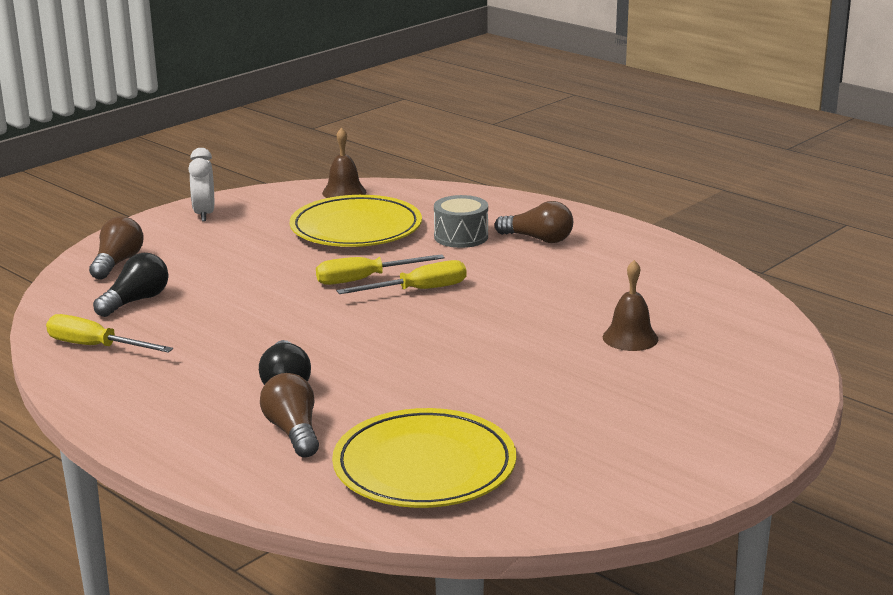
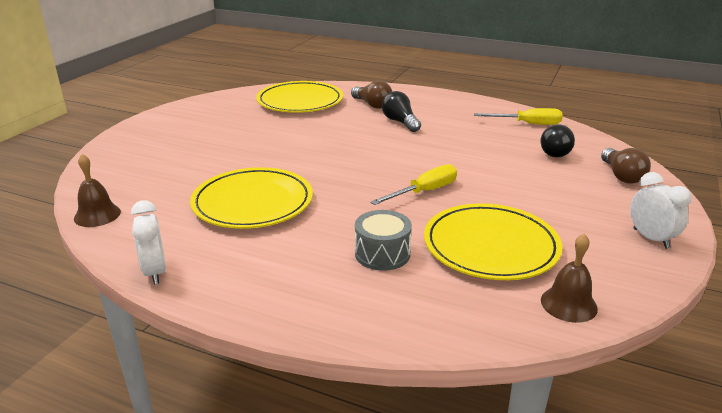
camera: 160 degrees right, 5 degrees up
(418, 290) = (375, 189): yellow screwdriver -> none
(538, 239) = (304, 264): brown light bulb -> none
(572, 296) = (253, 203): none -> yellow plate
(630, 338) = (204, 176): brown bell -> brown bell (97, 215)
(679, 252) = (155, 272): none -> white clock

